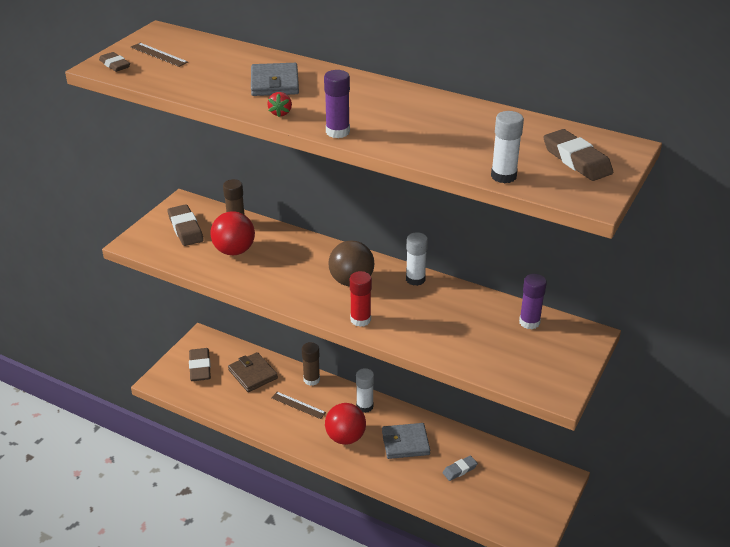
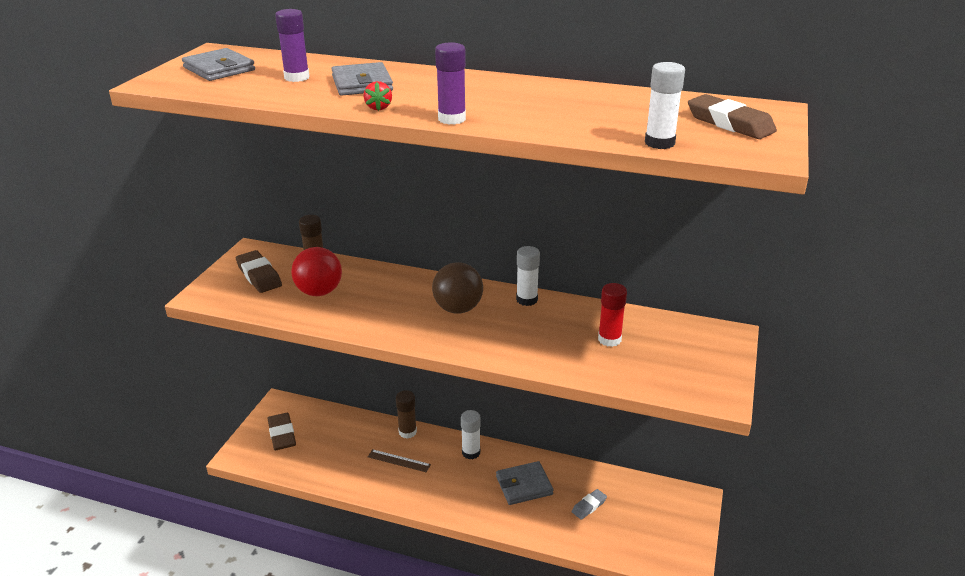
camera: 10 degrees left, 5 degrees down
(115, 65) = (169, 80): brown eraser -> none
(159, 54) = (219, 69): brown ruler -> grey wallet
(252, 374) = (342, 434): brown wallet -> none
(345, 437) = (458, 488): red ball -> none
(360, 320) = (479, 346): red glue stick -> red glue stick (609, 339)
(529, 322) = (662, 328): purple glue stick -> purple glue stick (297, 77)

